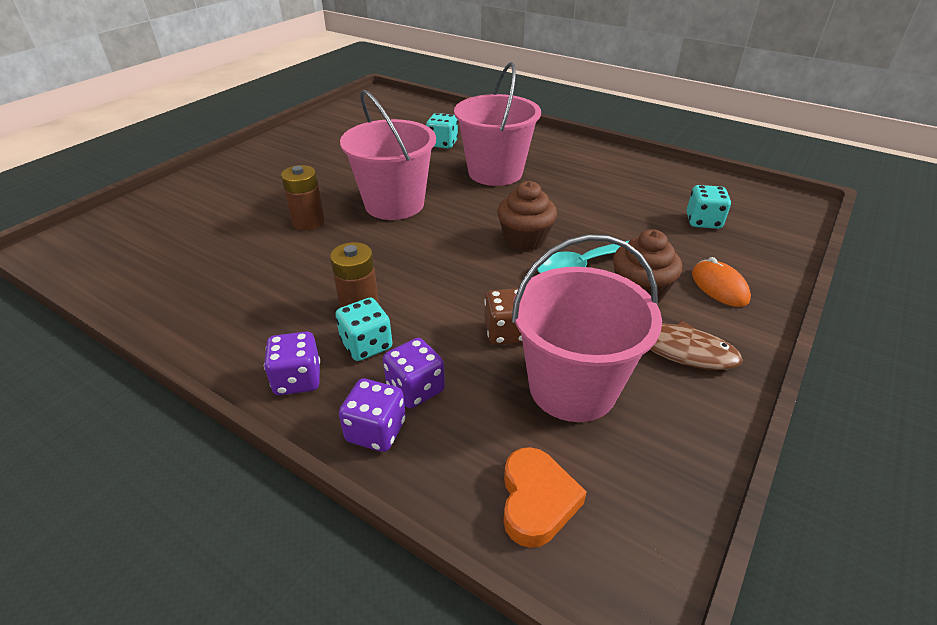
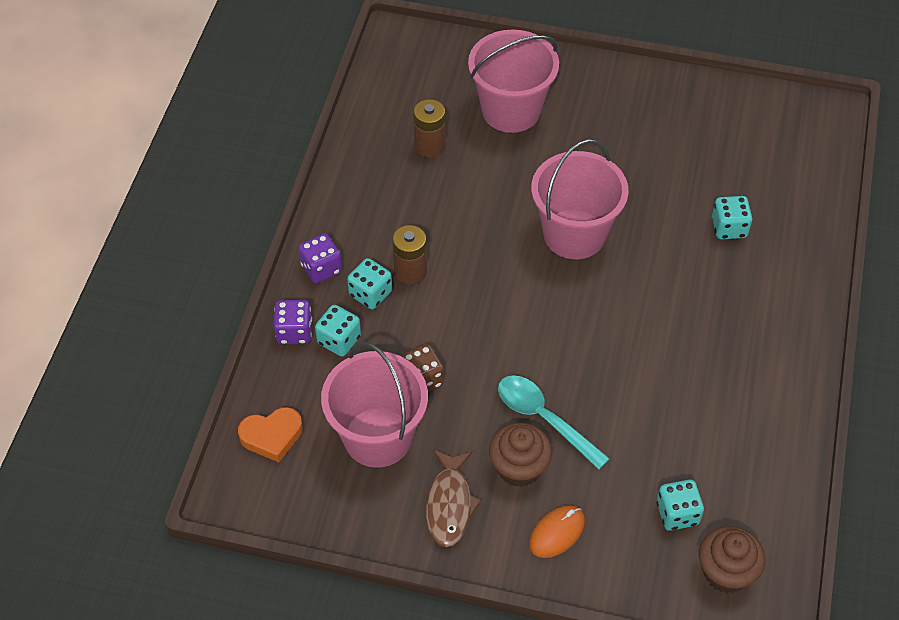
camera: 70 degrees right, 15 degrees up
(308, 222) = (511, 182): brown battery -> brown battery (430, 146)
(415, 389) = (339, 340): purple dice -> turquoise dice
(495, 172) = (686, 298): pink bucket -> pink bucket (511, 110)
(525, 239) = (563, 359): brown cupcake -> brown cupcake (726, 572)

